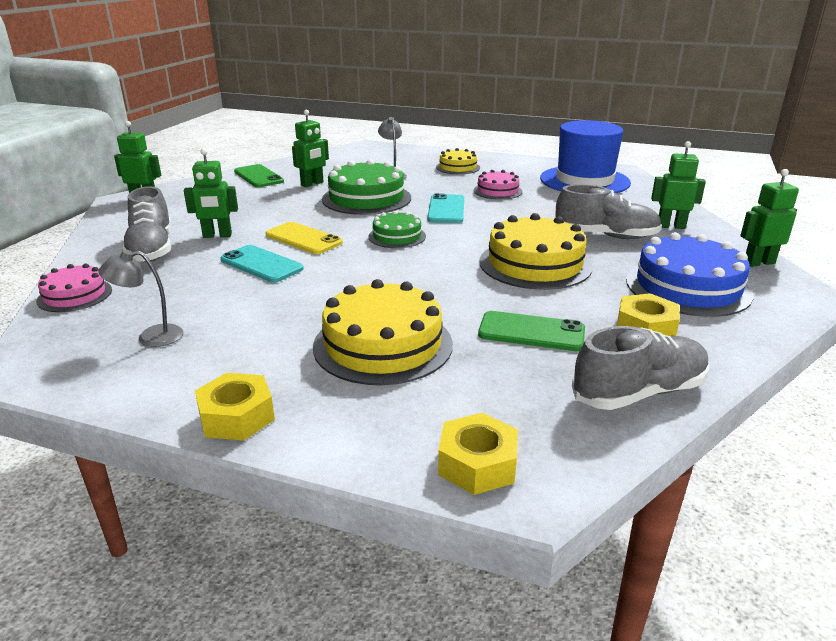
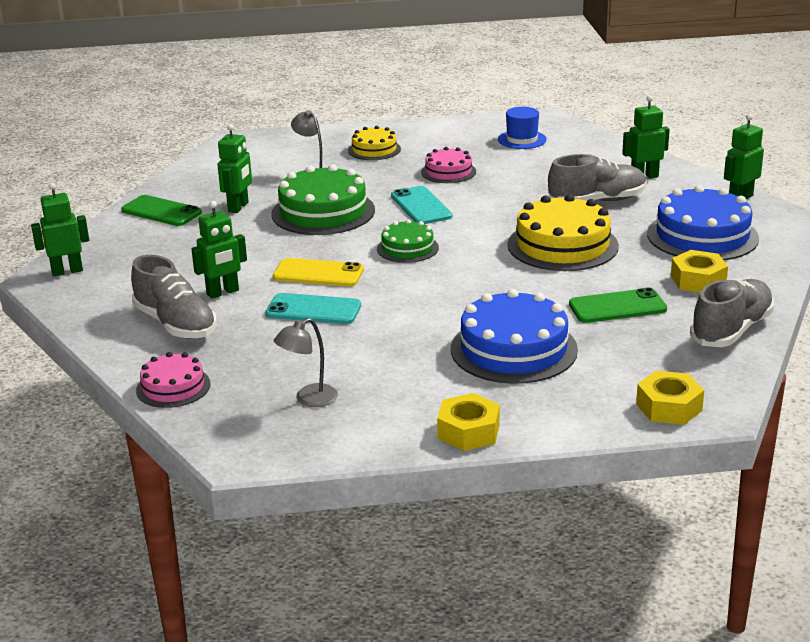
camera: 25 degrees left, 0 degrees up
(383, 344) = (513, 349): yellow cake -> blue cake
(584, 181) = (522, 139): blue hat -> blue hat, size x0.49

